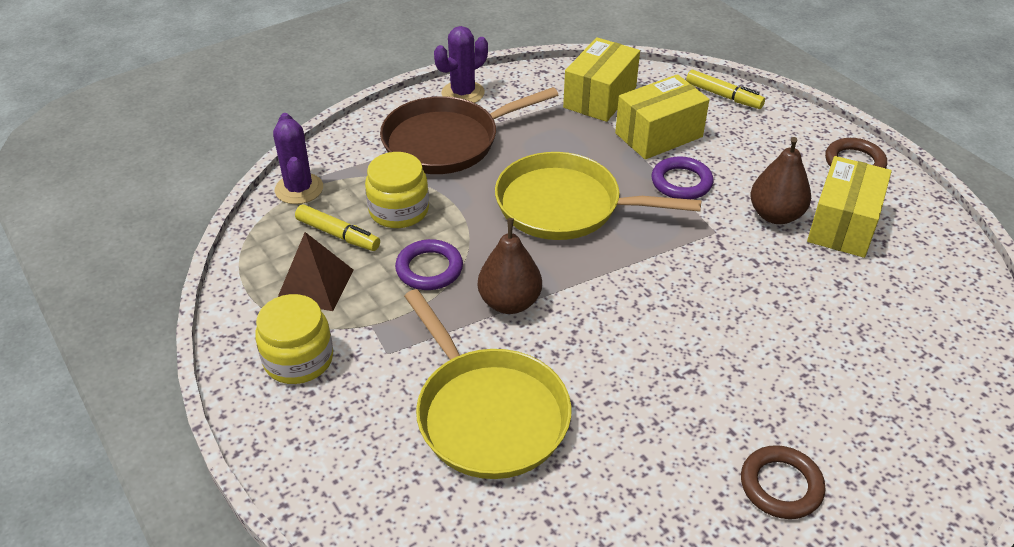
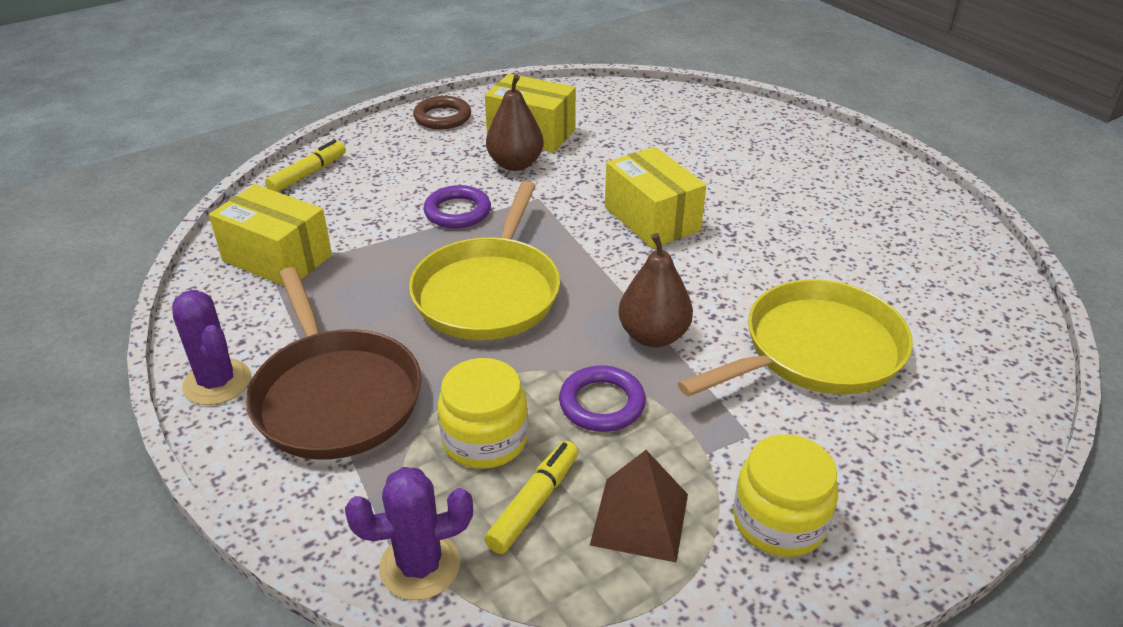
camera: 90 degrees left, 5 degrees down
(658, 135) = (369, 220): yellow box -> yellow box (652, 219)
(781, 486) = (837, 194): brown ring -> none

